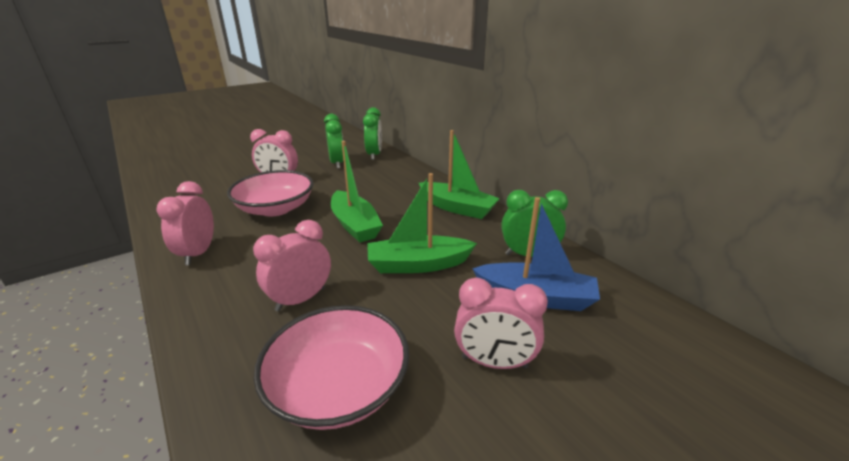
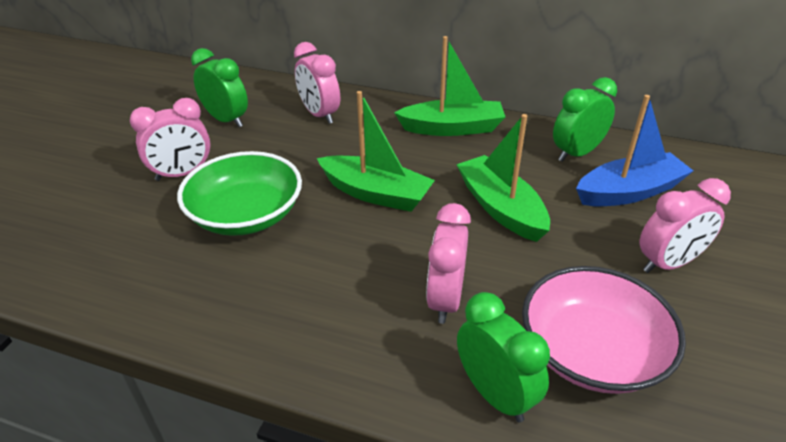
camera: 35 degrees left, 10 degrees up
(198, 253) = (242, 315): pink clock -> pink clock (319, 115)
(275, 208) = (246, 215): pink bowl -> green bowl
(374, 155) = (259, 91): green clock -> green clock (495, 394)
(418, 264) = (501, 208): green boat -> green boat turned 105 degrees clockwise

